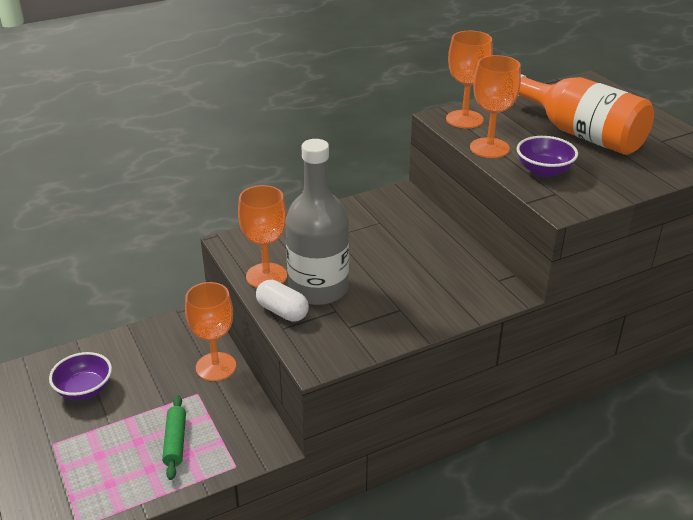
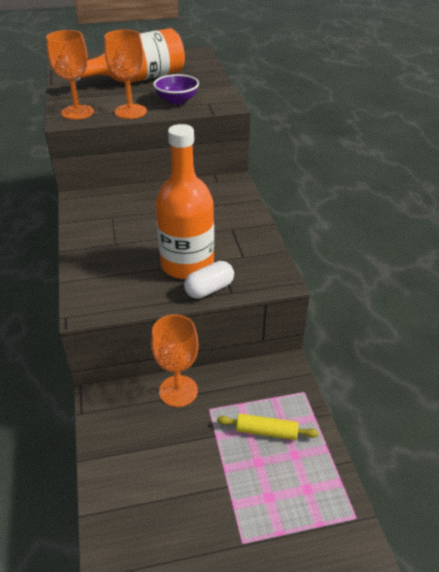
camera: 75 degrees left, 5 degrees up
(84, 390) = (169, 508): purple bowl -> none
(175, 442) = (266, 431): green rolling pin -> yellow rolling pin
(266, 276) = (153, 292): orange goblet -> none
(318, 289) = (187, 264): grey bottle -> orange bottle

